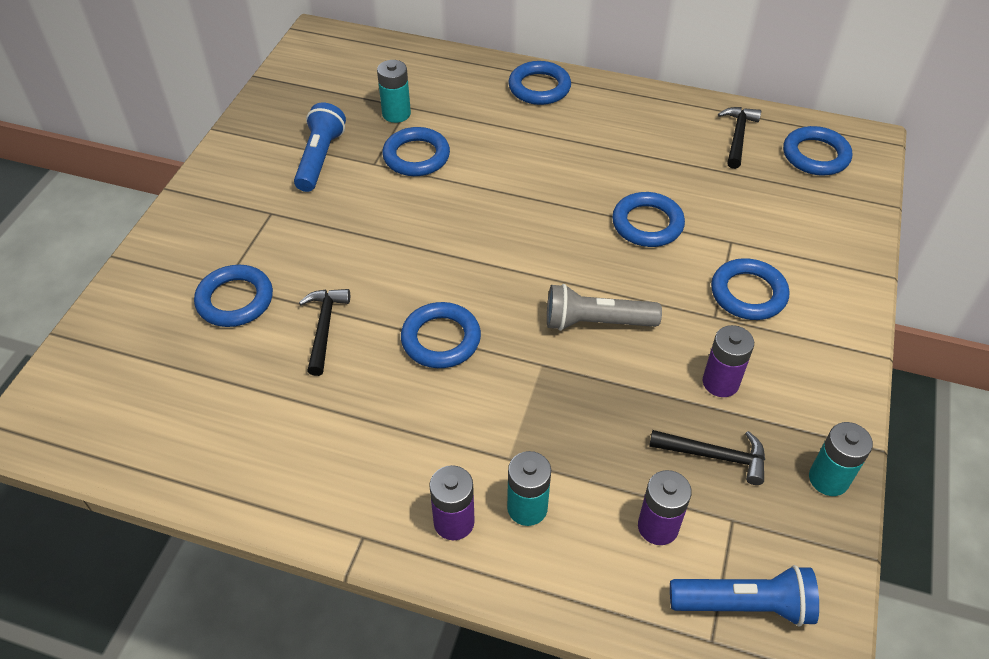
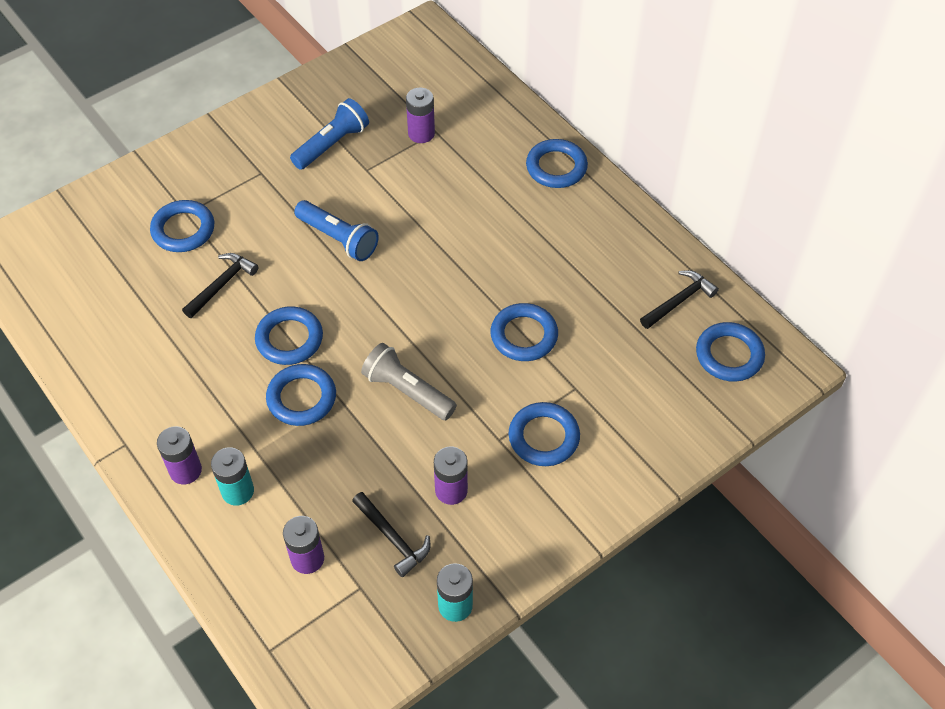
camera: 35 degrees right, 5 degrees up
(396, 114) = (421, 133): turquoise battery -> purple battery
(416, 156) = (403, 180): blue ring -> blue ring (301, 398)
(744, 605) = (312, 643): blue flashlight -> blue flashlight (338, 238)

